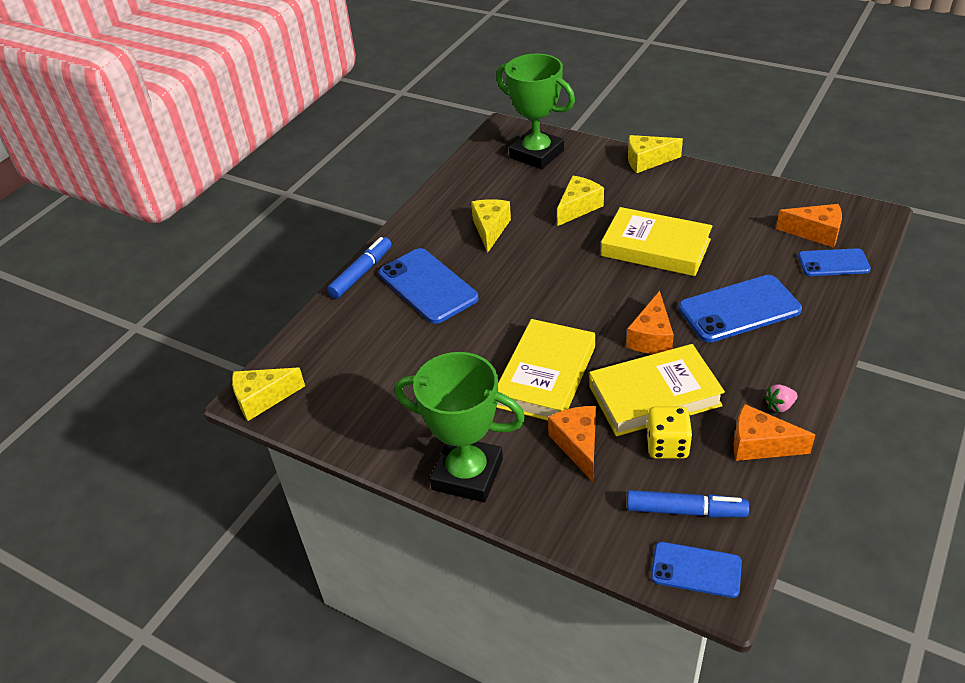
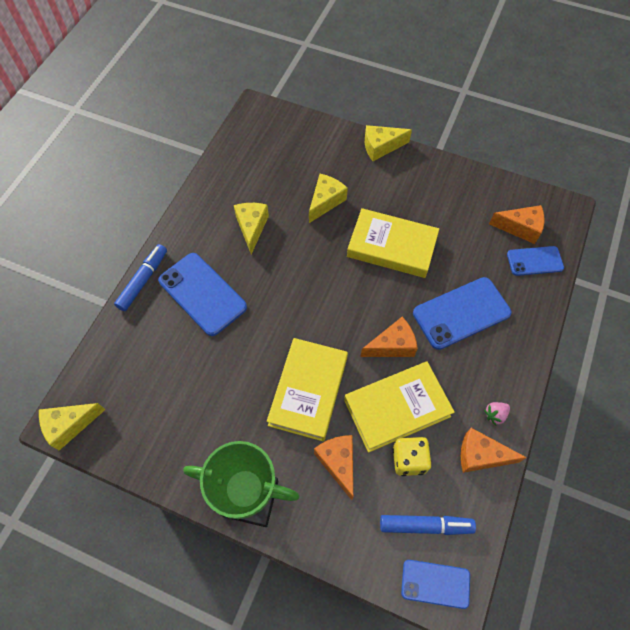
camera: 10 degrees left, 20 degrees up
(536, 154) = (286, 139): green trophy -> none
(651, 337) = (392, 345): orange cheese -> orange cheese turned 120 degrees counterclockwise

